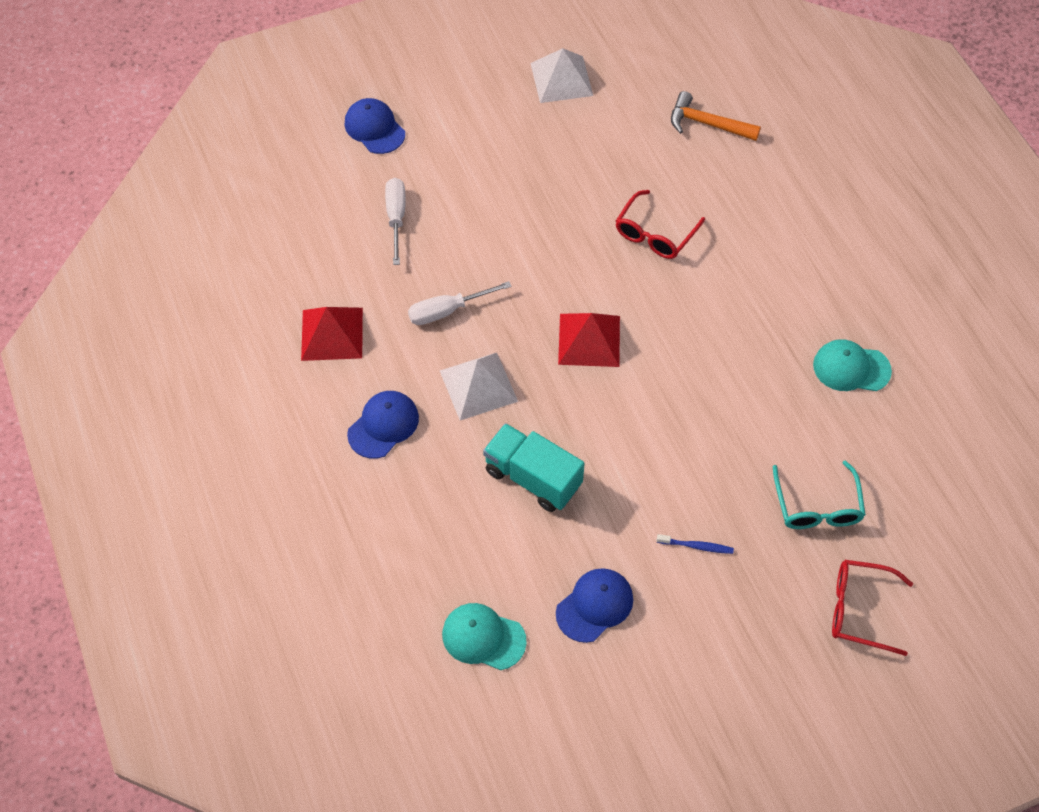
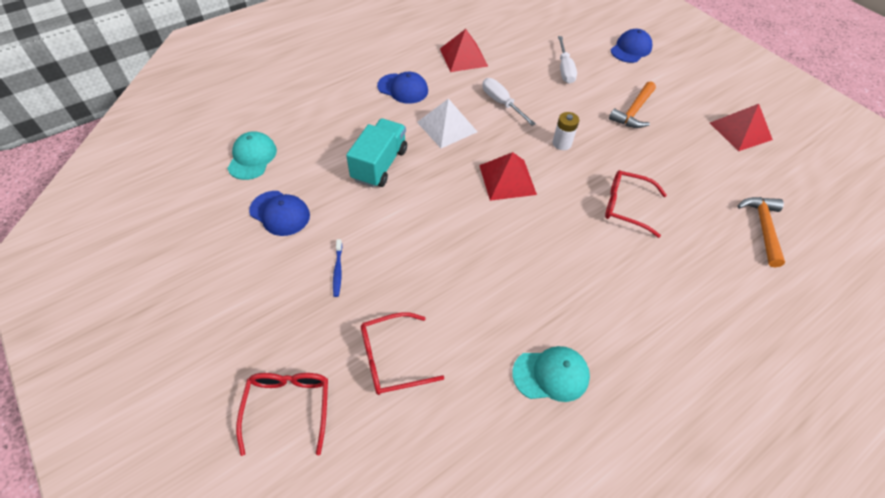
camera: 75 degrees right, 5 degrees down
(396, 218) = (564, 69): white screwdriver -> white screwdriver turned 105 degrees clockwise
(501, 171) = (633, 111): none -> orange hammer
(540, 265) = (561, 143): none -> white battery
(561, 79) = (740, 131): white pyramid -> red pyramid
(817, 506) = (391, 359): turquoise glasses -> red glasses
(851, 368) = (551, 374): turquoise cap -> turquoise cap turned 90 degrees clockwise

